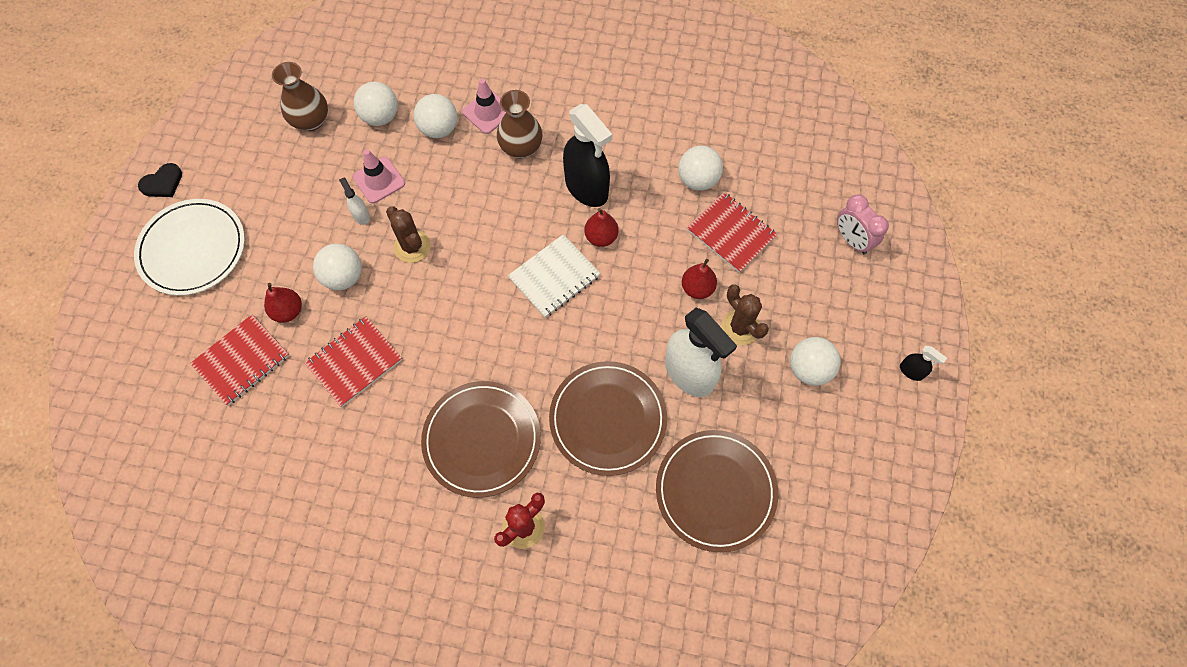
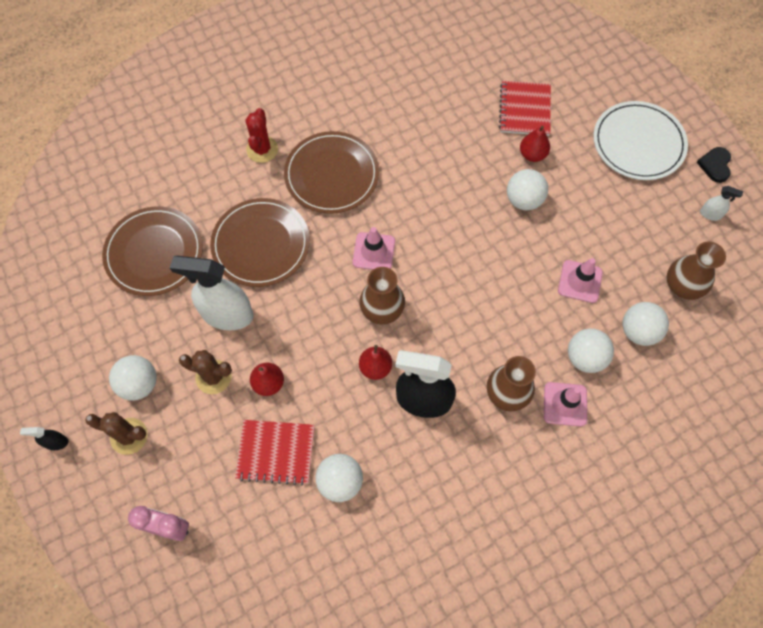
camera: 140 degrees right, 0 degrees up
(354, 362) = (457, 158): red notebook -> none
(361, 215) = (561, 247): white spray bottle -> white spray bottle (710, 214)
(412, 247) = (502, 254): brown cactus -> brown cactus (129, 436)
(514, 332) = (374, 252): none -> pink traffic cone
(554, 277) = (382, 310): white notebook -> brown vase

